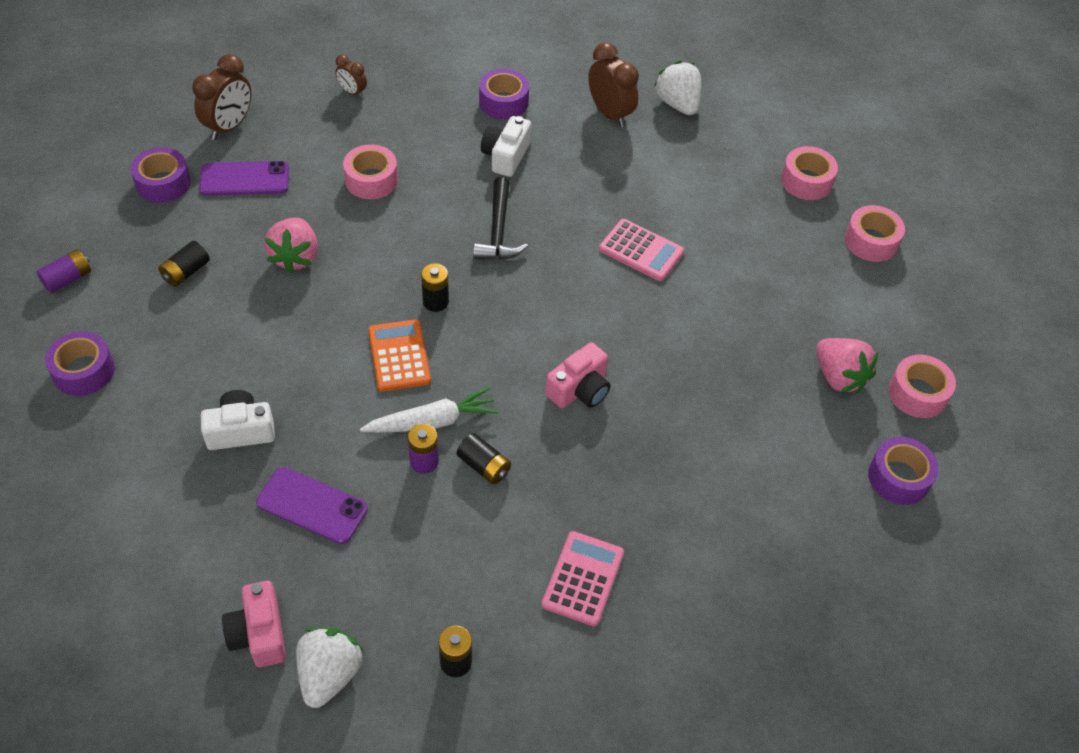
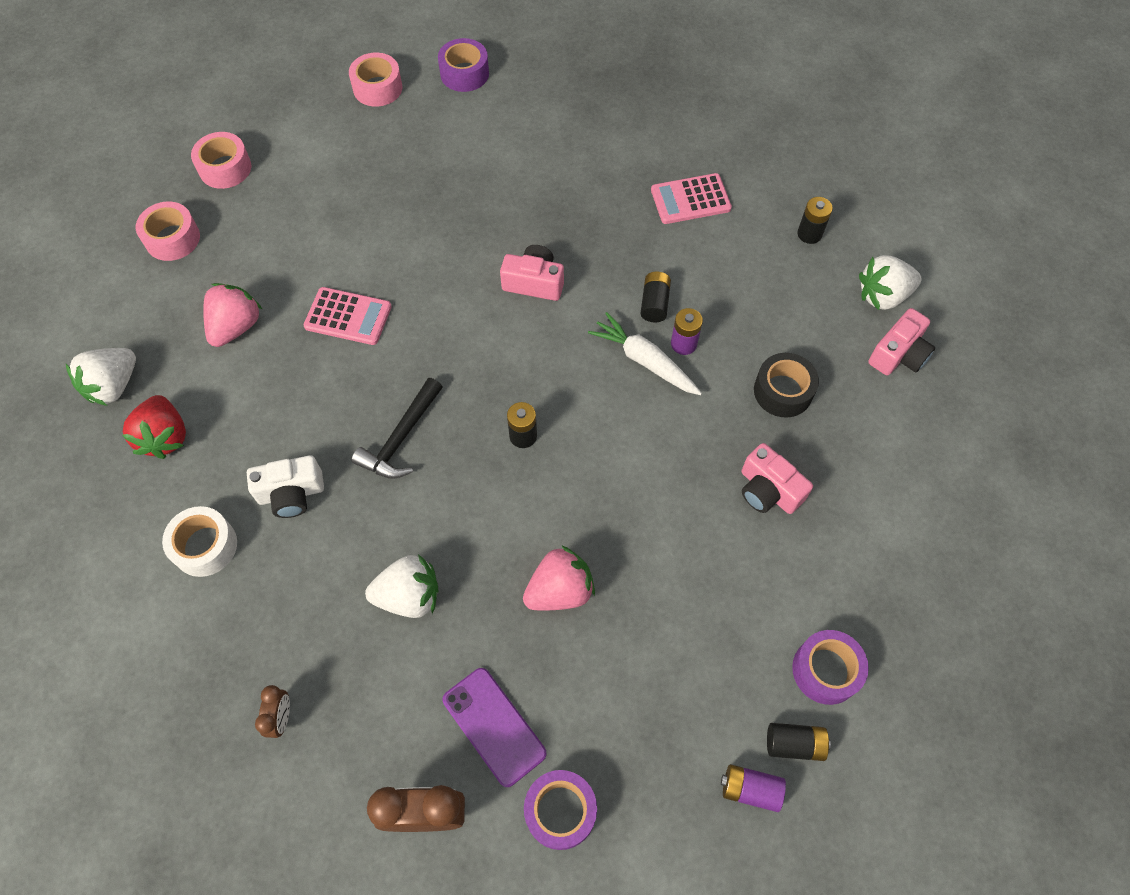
camera: 120 degrees left, 10 degrees up
(186, 272) = (653, 678): black battery -> black battery (794, 744)
(240, 431) = (768, 490): white camera -> pink camera
(312, 506) = (783, 391): purple phone -> black tape
(371, 180) = (409, 596): pink tape -> white strawberry
(399, 356) = (602, 425): orange calculator -> none
(498, 231) = (401, 438): black hammer -> black hammer turned 150 degrees clockwise
(503, 102) = (205, 546): purple tape -> white tape
(610, 113) = (165, 437): brown clock -> red strawberry
(641, 251) = (348, 317): pink calculator -> pink calculator turned 105 degrees clockwise
(839, 377) = (395, 135): pink strawberry -> pink strawberry (236, 327)

